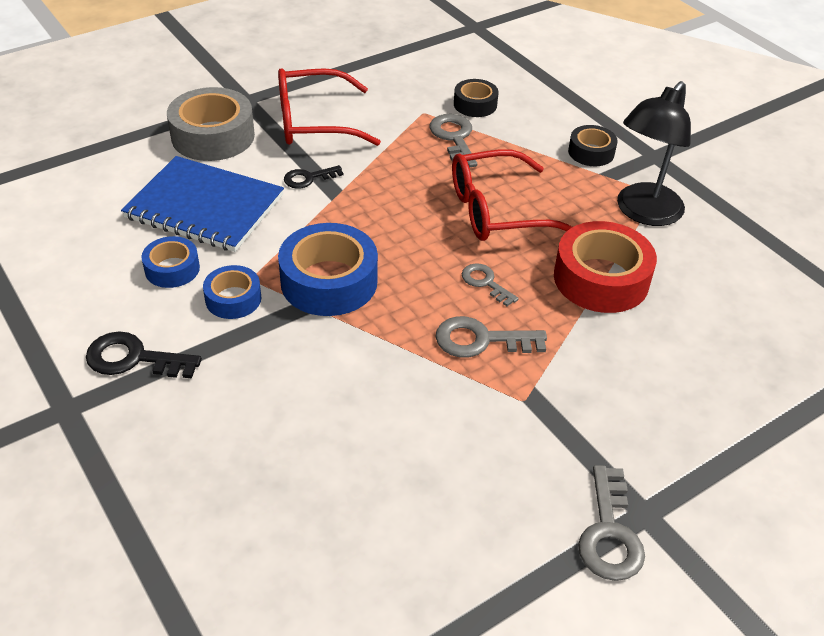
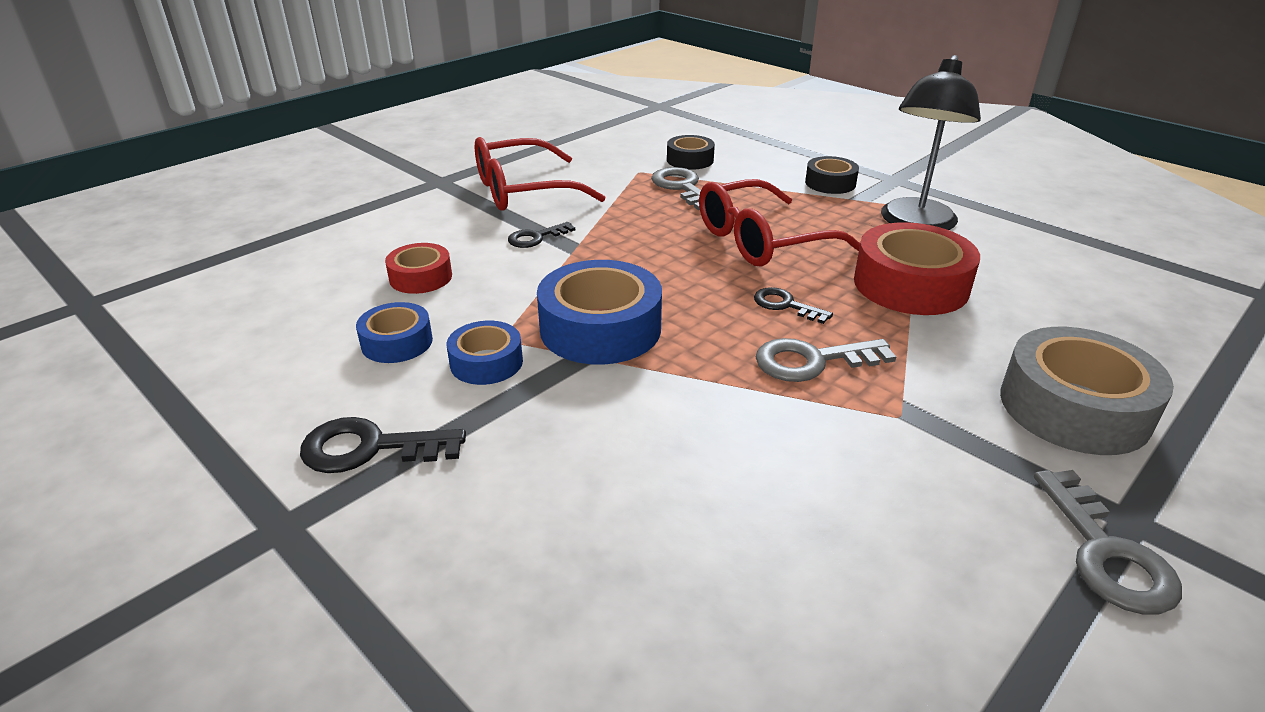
camera: 10 degrees left, 10 degrees down
(204, 207) = (421, 277): blue notebook -> red tape
(213, 136) = (411, 214): grey tape -> grey tape (1074, 408)
(485, 283) = (785, 305): grey key -> black key

